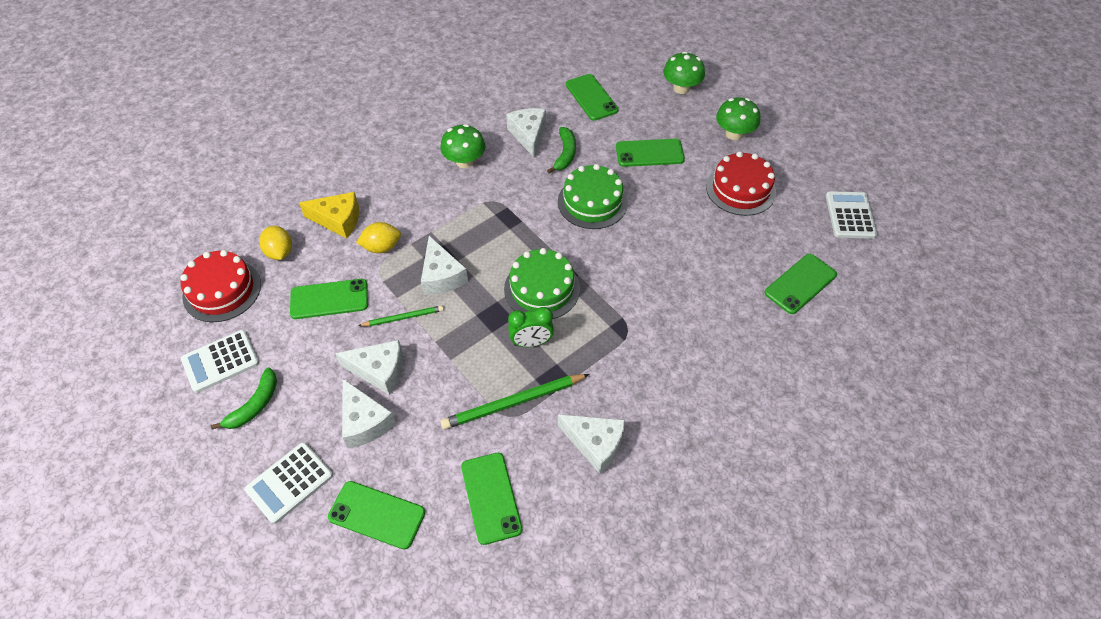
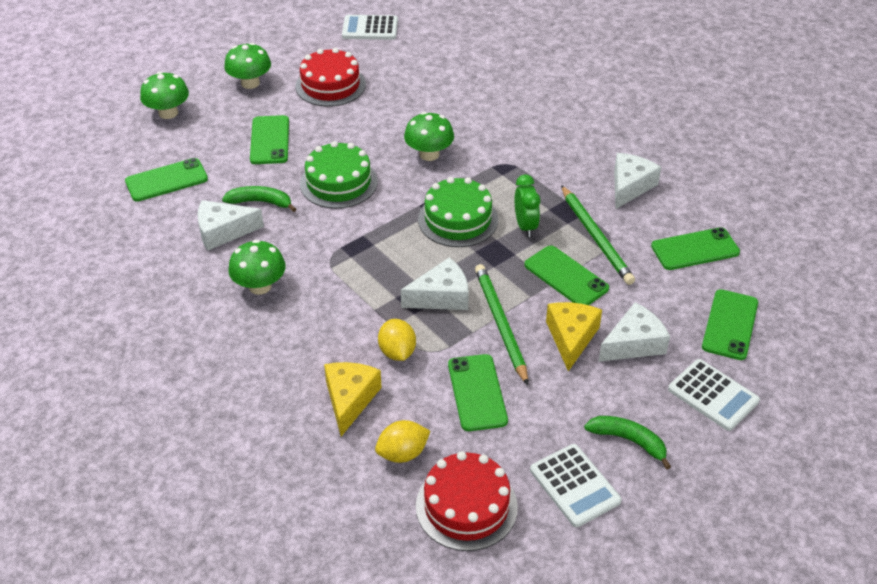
camera: 90 degrees left, 10 degrees down
(379, 371) = (571, 338): white cheese -> yellow cheese
(403, 317) = (500, 324): green pencil -> green pencil, size x1.71
(638, 267) = (429, 154): none -> green mushroom
(800, 283) = (449, 63): green phone -> green phone (566, 277)

